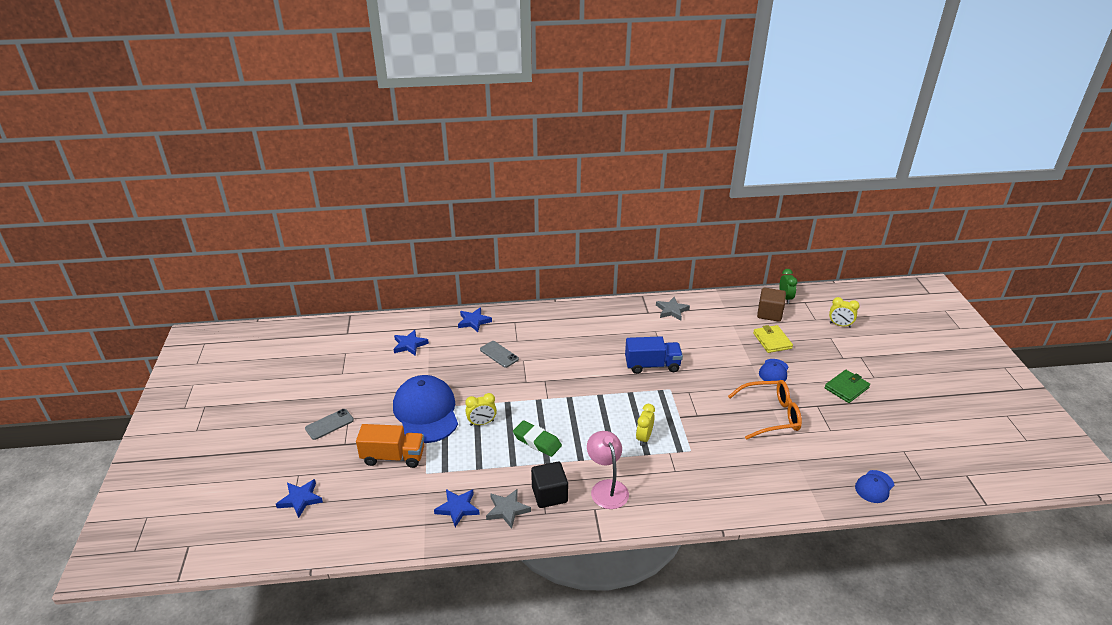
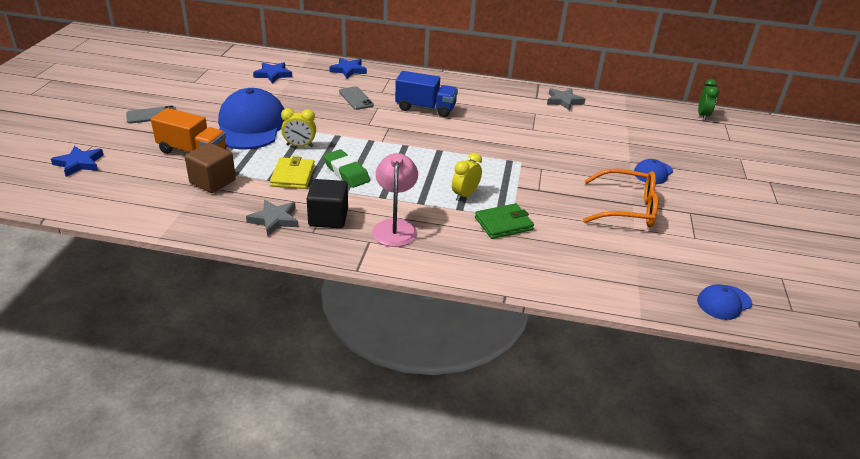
camera: 15 degrees right, 0 degrees up
(457, 508) = (224, 206): blue star -> none
(652, 365) = (513, 139): blue truck -> blue truck (425, 108)
(769, 314) = (676, 124): brown cube -> brown cube (212, 182)
(772, 341) = (666, 147): yellow wallet -> yellow wallet (293, 176)
(840, 325) = (758, 150): yellow clock -> none
(846, 388) = (736, 205): green wallet -> green wallet (503, 224)

